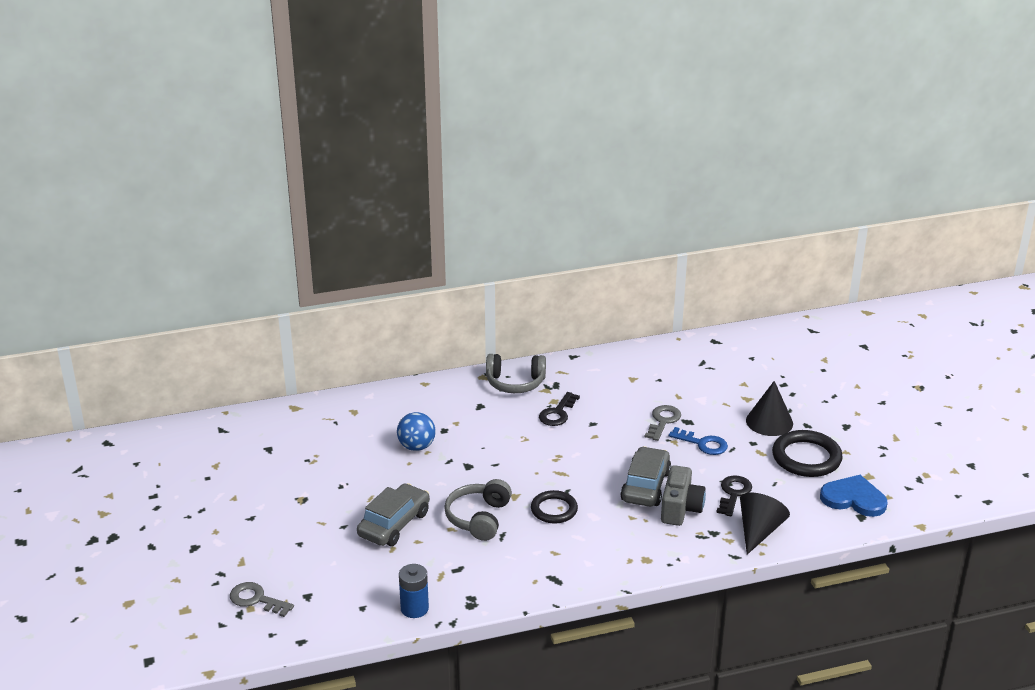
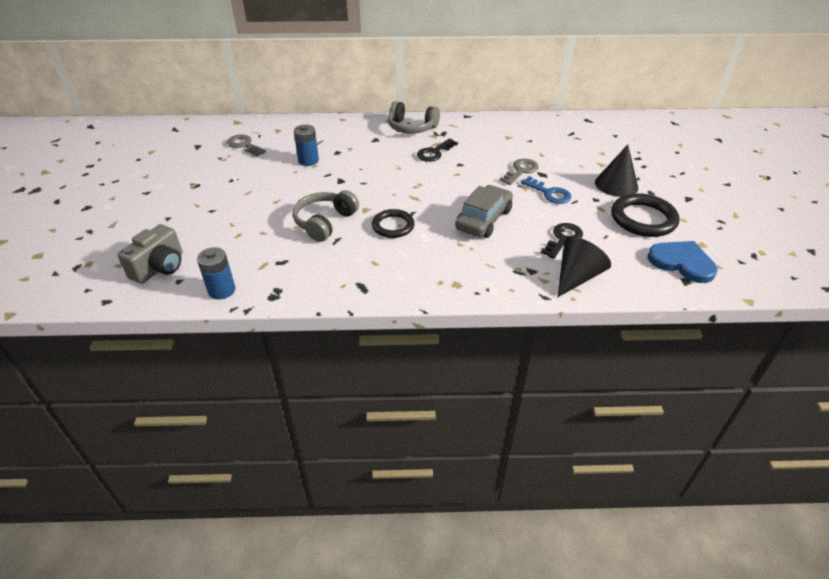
camera: 15 degrees right, 10 degrees up
(256, 599) = (99, 257): grey key -> grey key (244, 145)
(394, 524) = (252, 215): grey car -> none
(416, 447) = (308, 161): blue ball -> blue battery
(680, 509) = (508, 244): grey camera -> grey camera (160, 267)

